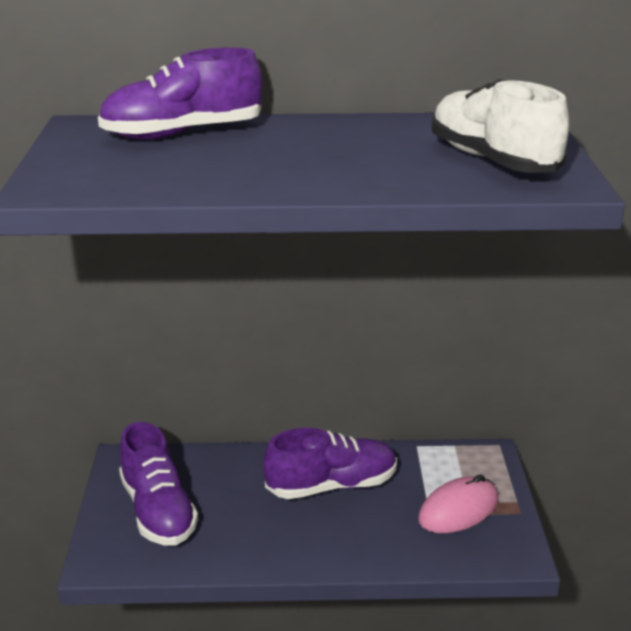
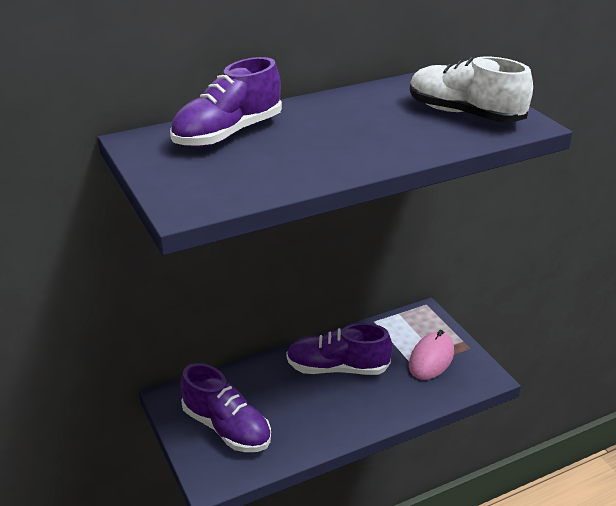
camera: 25 degrees left, 5 degrees up
(332, 485) = (337, 368): purple shoe -> purple shoe turned 135 degrees counterclockwise

